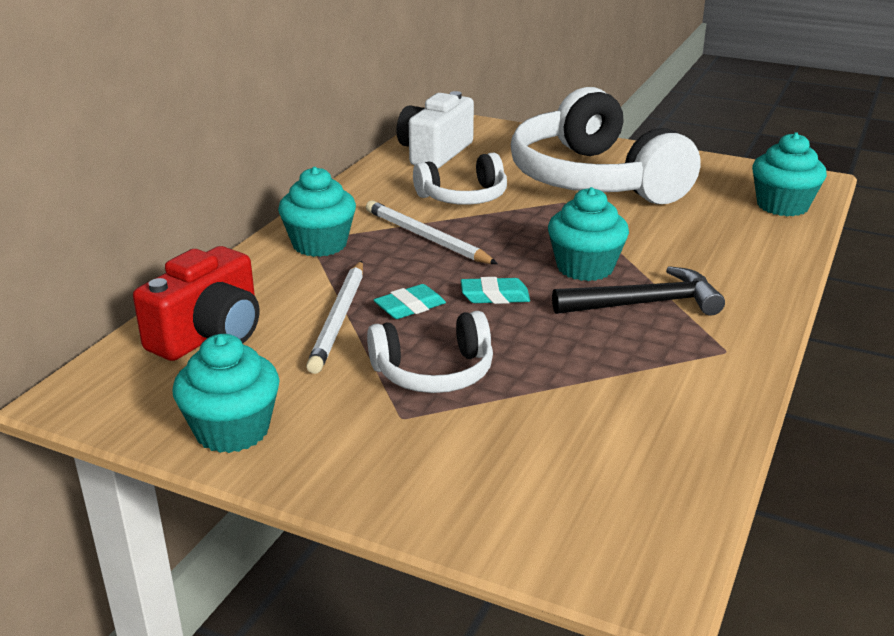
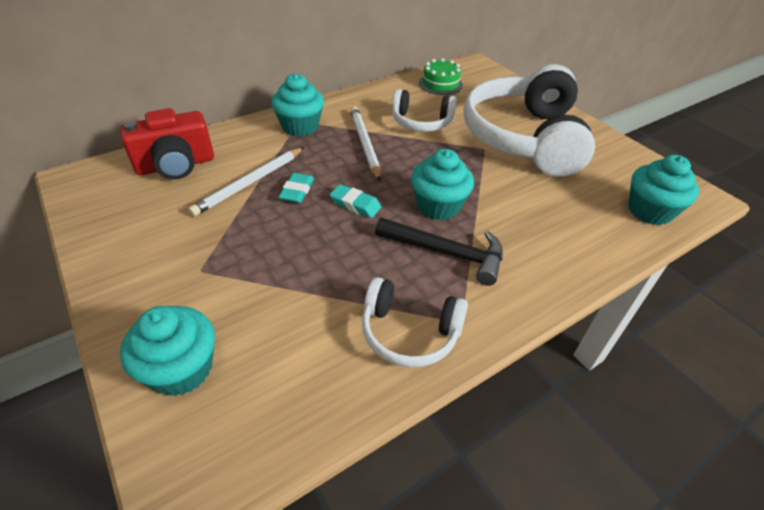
camera: 30 degrees right, 15 degrees up
(232, 430) = (111, 235): turquoise cupcake -> turquoise cupcake (181, 369)
(410, 307) = (297, 191): turquoise eraser -> turquoise eraser turned 75 degrees counterclockwise
(434, 372) = (255, 245): white headphones -> white headphones (409, 332)
(435, 153) = (440, 84): white camera -> green cake

